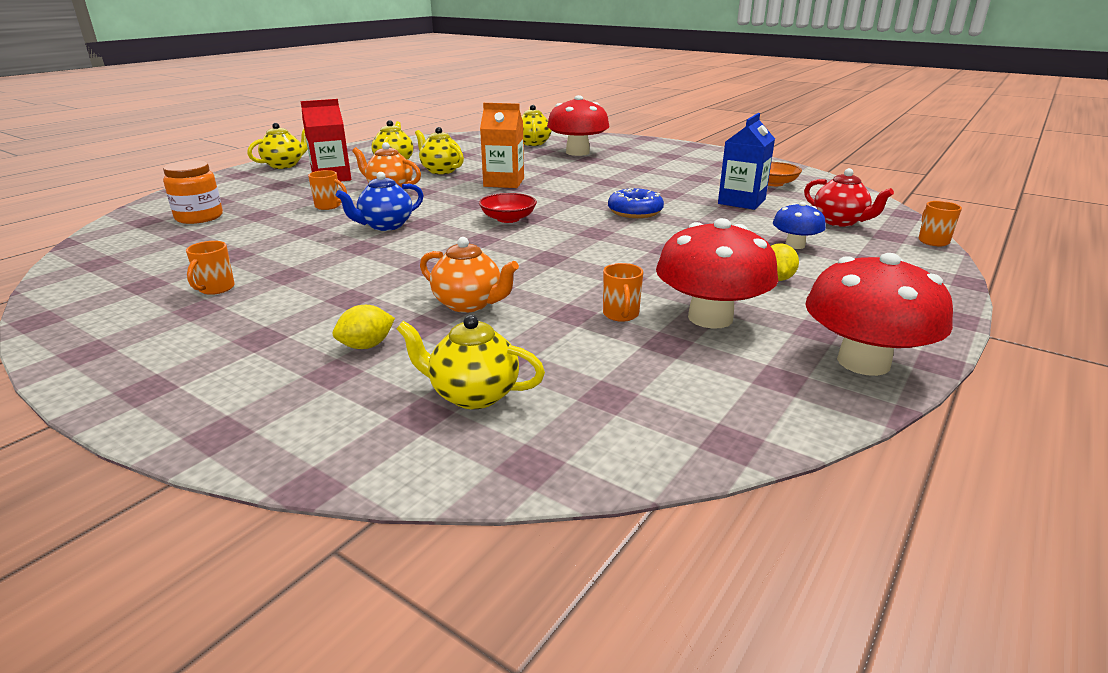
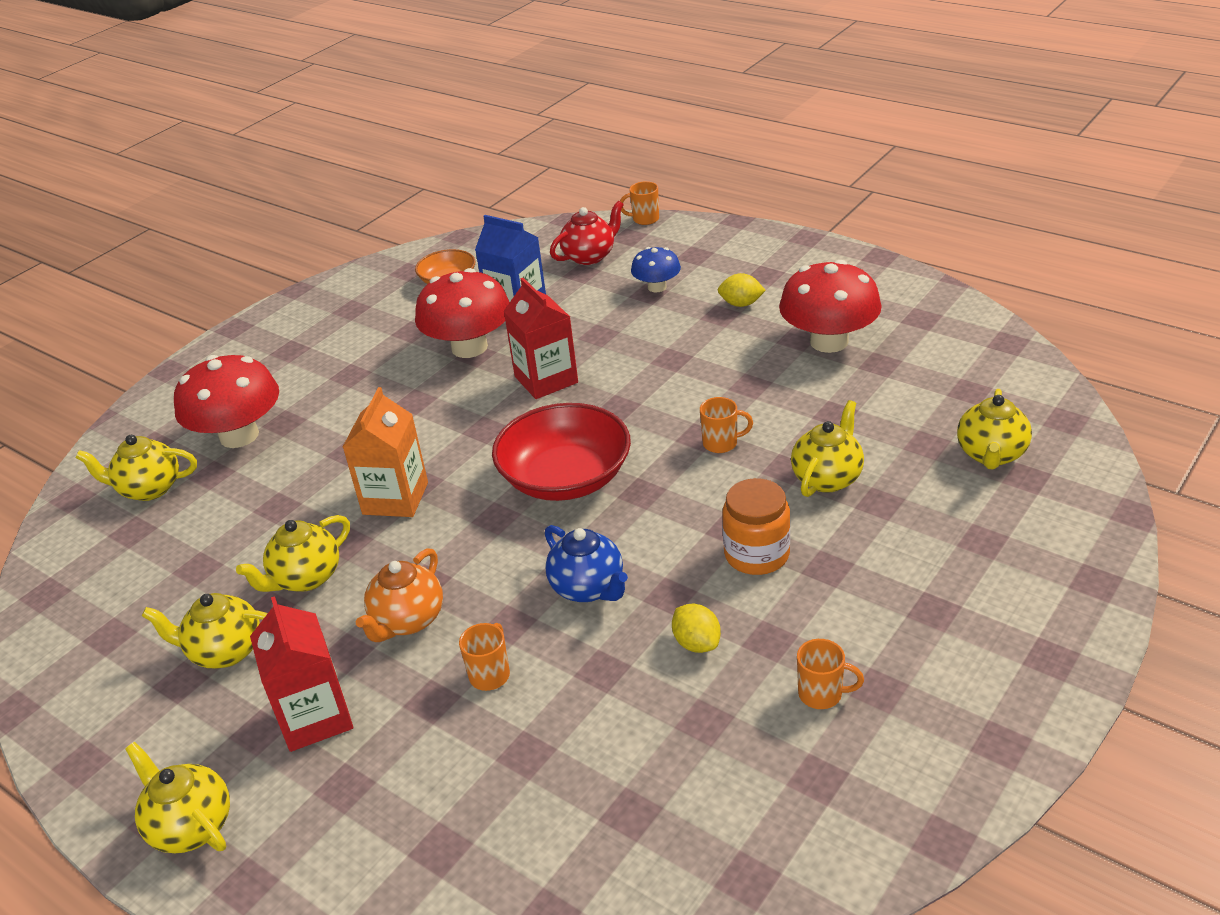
camera: 85 degrees left, 10 degrees up
(199, 217) = (533, 836): orange jar -> orange jar (756, 554)
(366, 346) = (930, 530): yellow lemon -> yellow lemon (697, 643)
(469, 304) = (827, 478): orange teapot -> yellow teapot
(508, 219) = (565, 478): red bowl -> red bowl, size x1.80
(621, 315) = (832, 386): orange mug -> orange mug (721, 443)
(635, 212) = (546, 380): blue donut -> red carton
(863, 362) = (887, 283): red mushroom -> red mushroom (469, 347)

